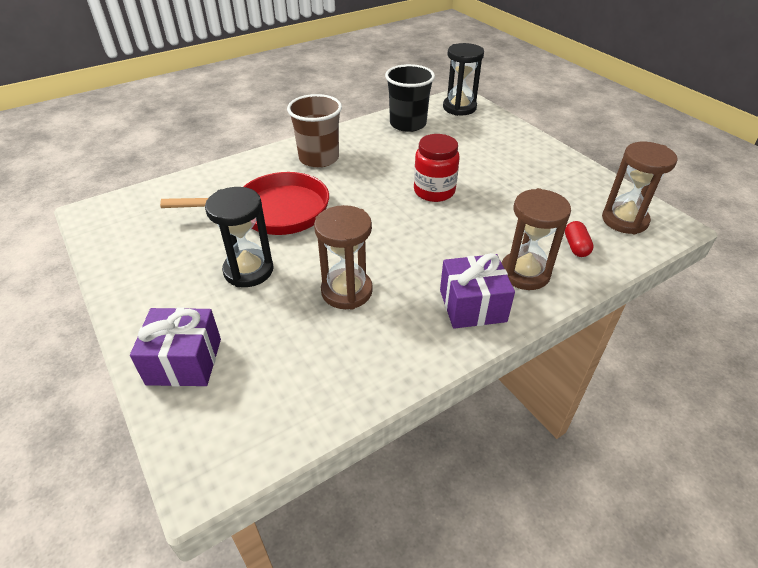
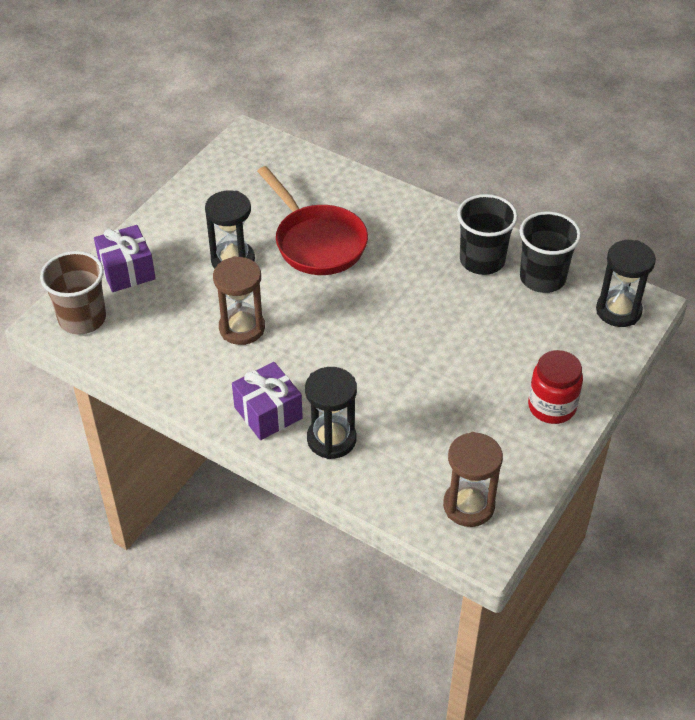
camera: 65 degrees right, 5 degrees up
(319, 158) = (421, 235): brown cup -> brown cup (82, 319)
(370, 141) = (482, 260): none -> black cup
(434, 191) = (421, 340): red jar -> red jar (551, 407)
(524, 273) = (331, 439): brown hourglass -> black hourglass
(576, 246) = (396, 471): red capsule -> none

